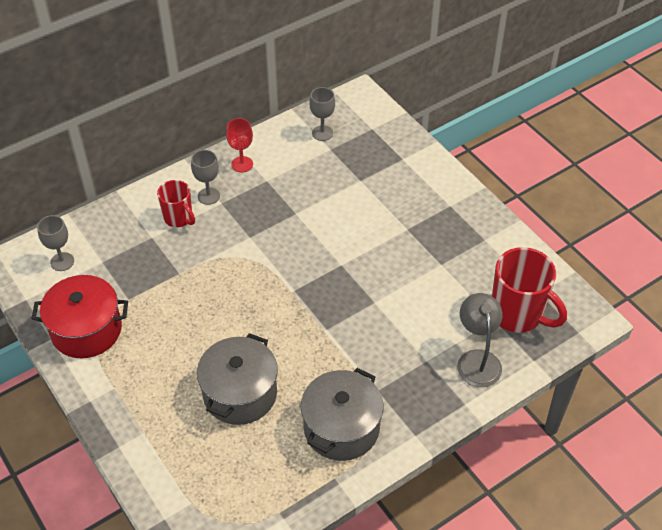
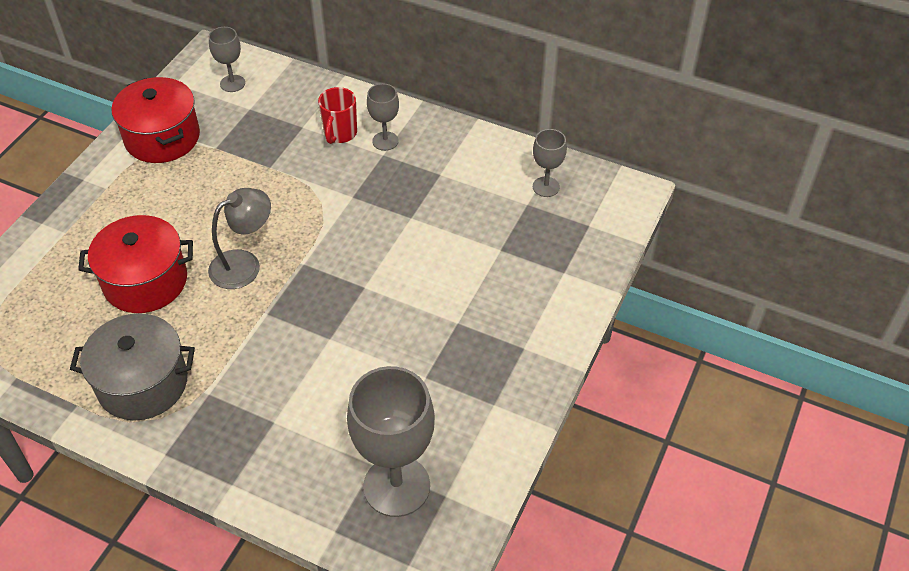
camera: 60 degrees right, 0 degrees up
(240, 393) = (145, 281): grey pot -> red pot
(242, 164) = (448, 145): red goblet -> none
(477, 360) = (302, 471): grey lamp -> grey lamp (244, 264)
(518, 314) = (396, 486): red mug -> grey goblet

